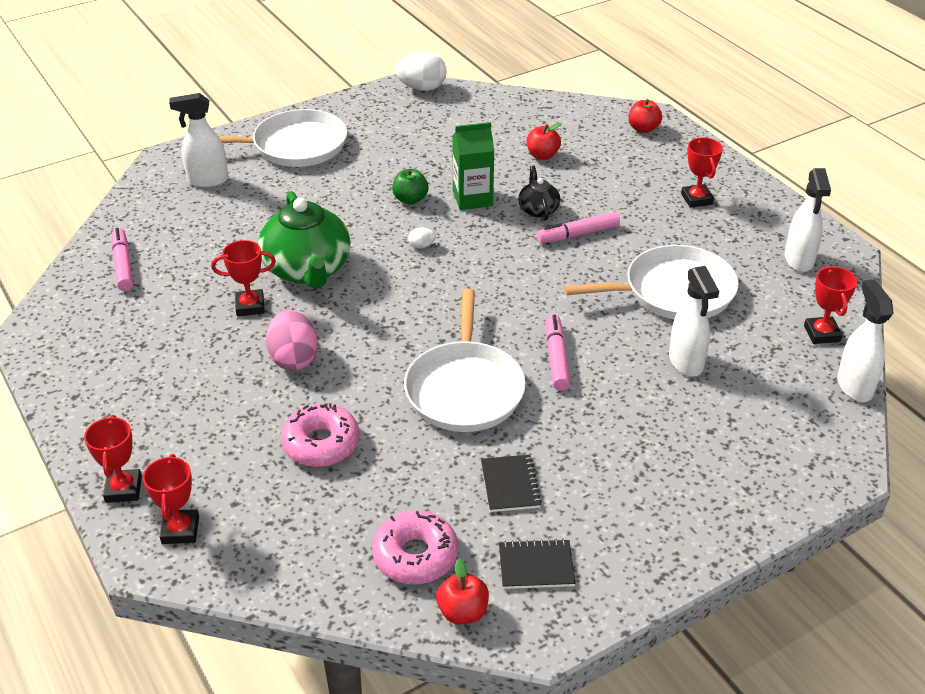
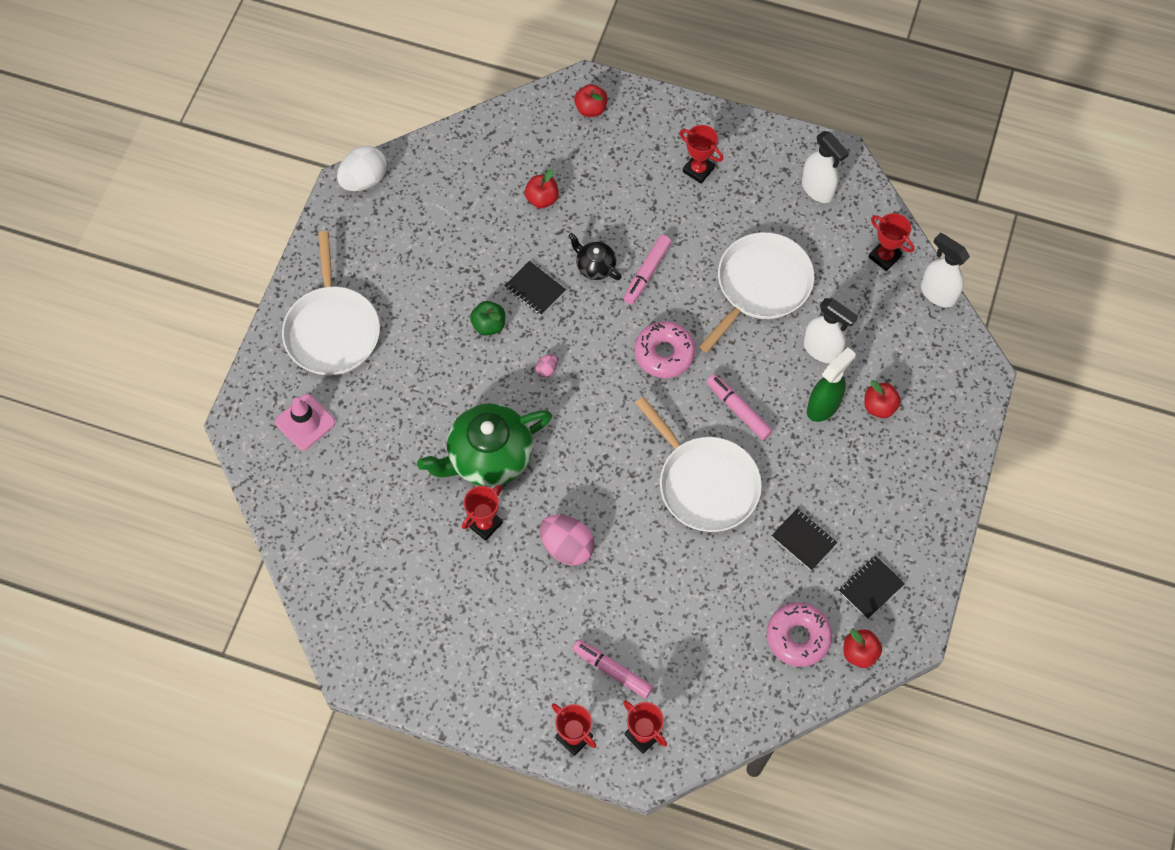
camera: 40 degrees left, 25 degrees up
(123, 265) = (343, 558): pink marker -> pink marker (612, 670)
(207, 180) = (305, 422): white spray bottle -> pink traffic cone
(294, 146) = (332, 330): white pan -> white pan turned 135 degrees clockwise
(308, 270) = (488, 457): green teapot -> green teapot turned 120 degrees clockwise
(321, 444) = (659, 602): pink donut -> pink donut (664, 353)
(421, 246) = (546, 369): white egg -> pink egg
(472, 198) = (535, 289): green carton -> black notebook
(643, 401) = (823, 406): none -> green spray bottle
(702, 432) = (879, 406): none -> red apple

